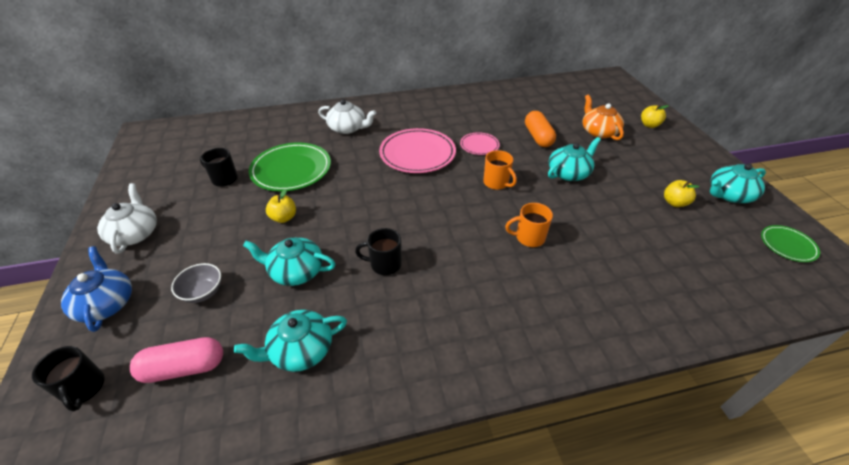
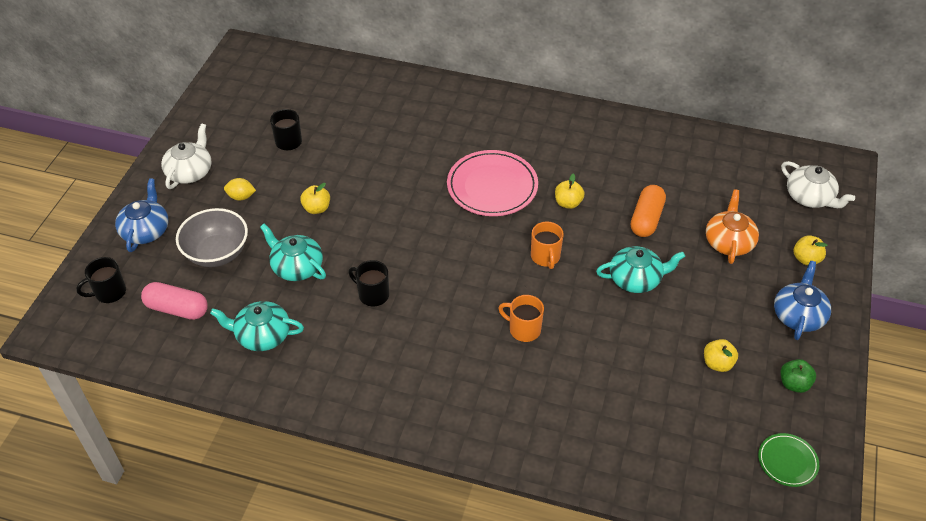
camera: 30 degrees right, 5 degrees up
(84, 389) = (109, 292): black mug -> black mug turned 60 degrees clockwise
(202, 235) = (241, 197): none -> yellow lemon
(203, 292) = (217, 253): grey bowl -> grey bowl, size x1.68
(291, 170) = (354, 155): green plate -> none
(348, 128) = (443, 122): white teapot -> white teapot (810, 197)
(479, 145) = (568, 203): pink plate -> yellow apple
(682, 155) = (798, 315): none -> blue teapot
(729, 195) = (794, 384): turquoise teapot -> green apple

